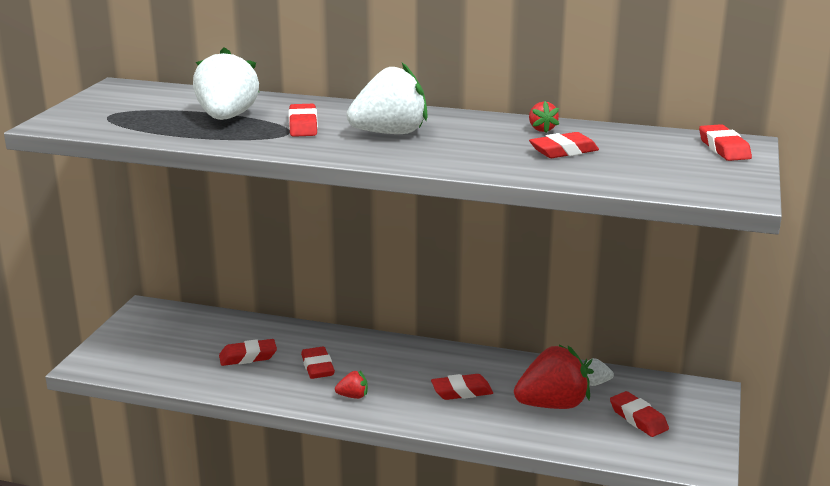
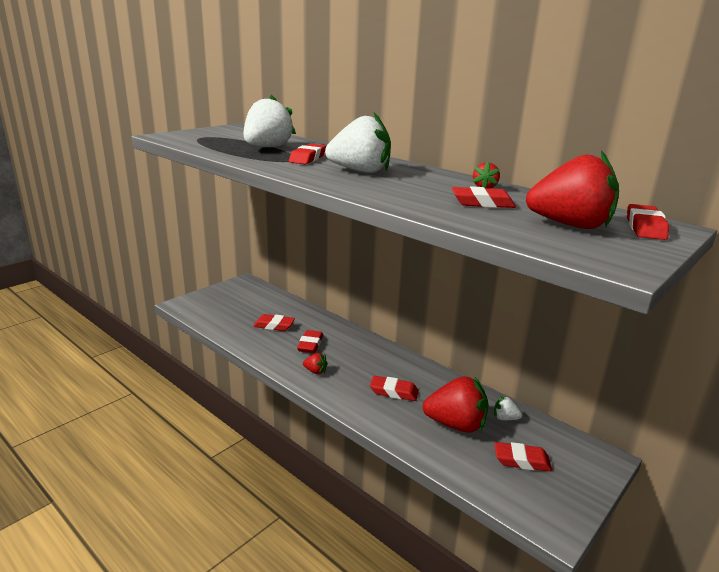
camera: 25 degrees right, 0 degrees up
(638, 418) = (521, 460): red eraser -> red eraser turned 75 degrees counterclockwise
(664, 160) = (570, 225): none -> red strawberry

